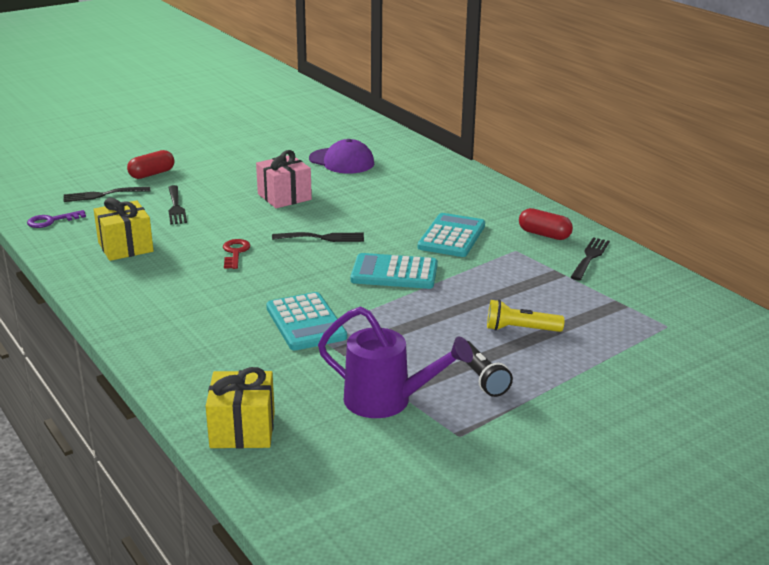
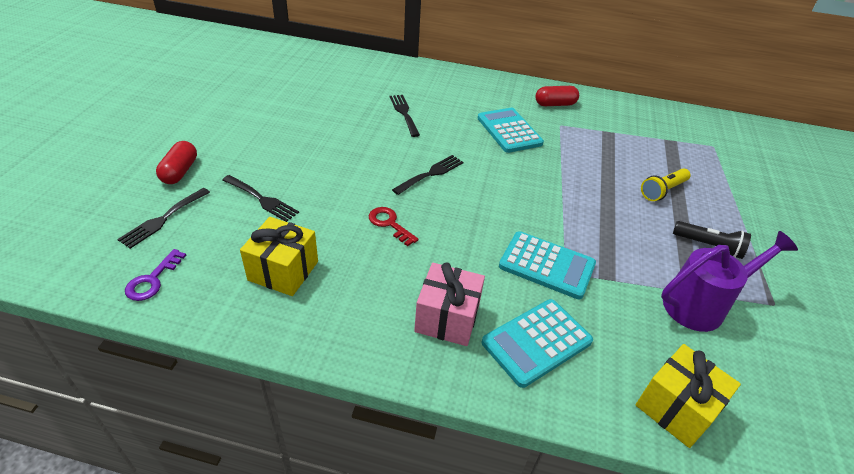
camera: 45 degrees left, 15 degrees up
(284, 197) = (340, 146): pink gift -> pink gift (447, 318)
(341, 161) = (331, 92): purple cap -> none
(394, 273) = (526, 182): turquoise calculator -> turquoise calculator (536, 342)
(590, 257) = (603, 111): black fork -> black fork (404, 113)

